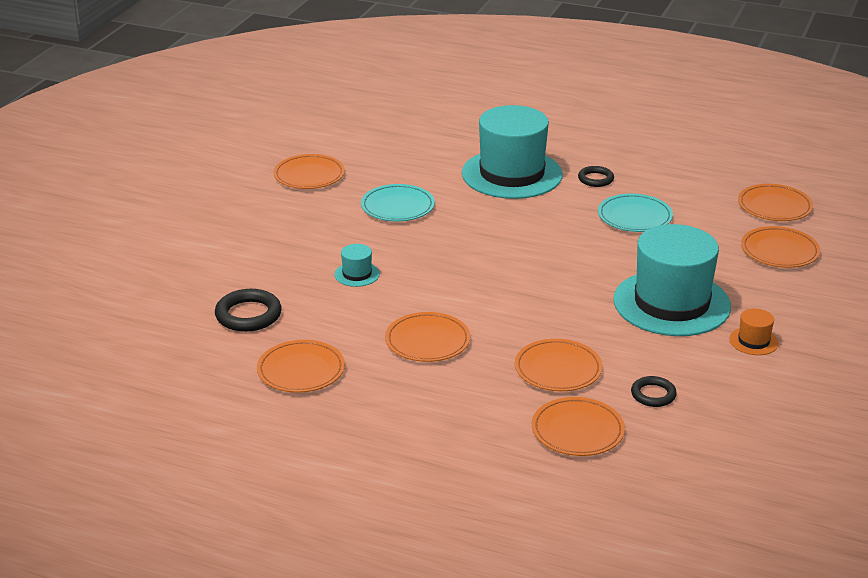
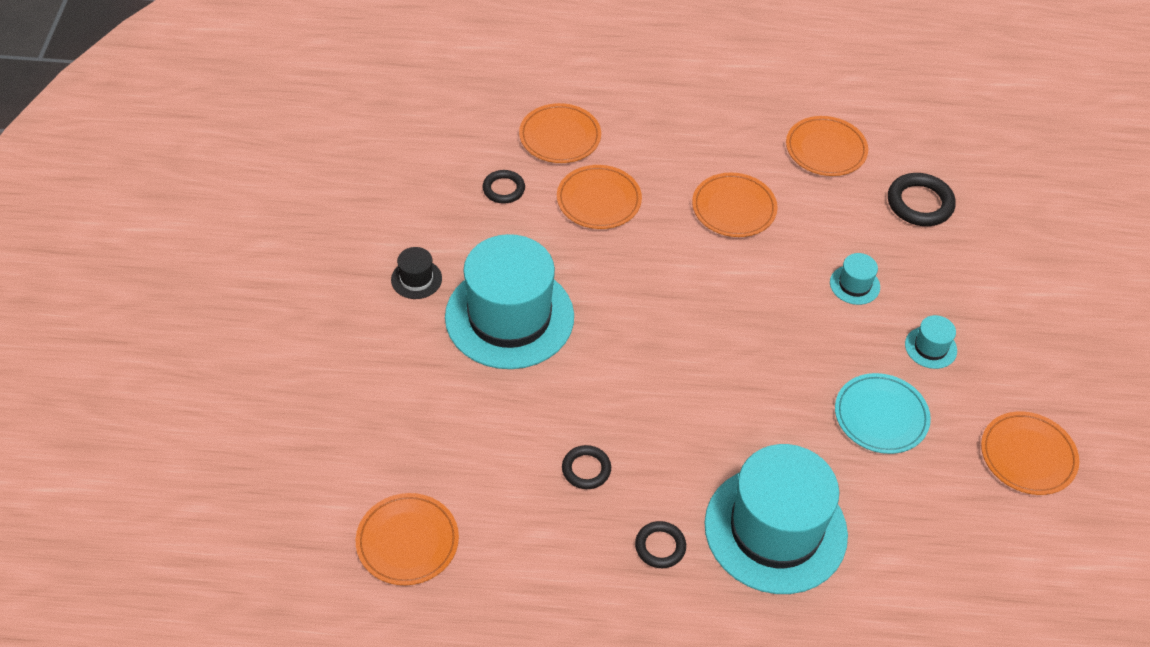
camera: 160 degrees right, 20 degrees up
(327, 232) = (930, 347): none -> turquoise hat
(634, 217) = (586, 469): turquoise plate -> black ring
(753, 341) = (416, 279): orange hat -> black hat
(779, 251) = (396, 441): orange plate -> none

